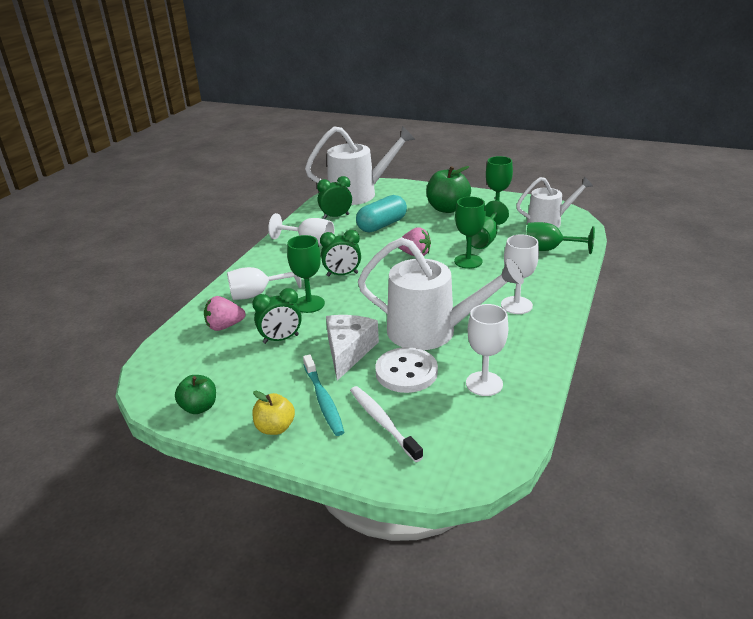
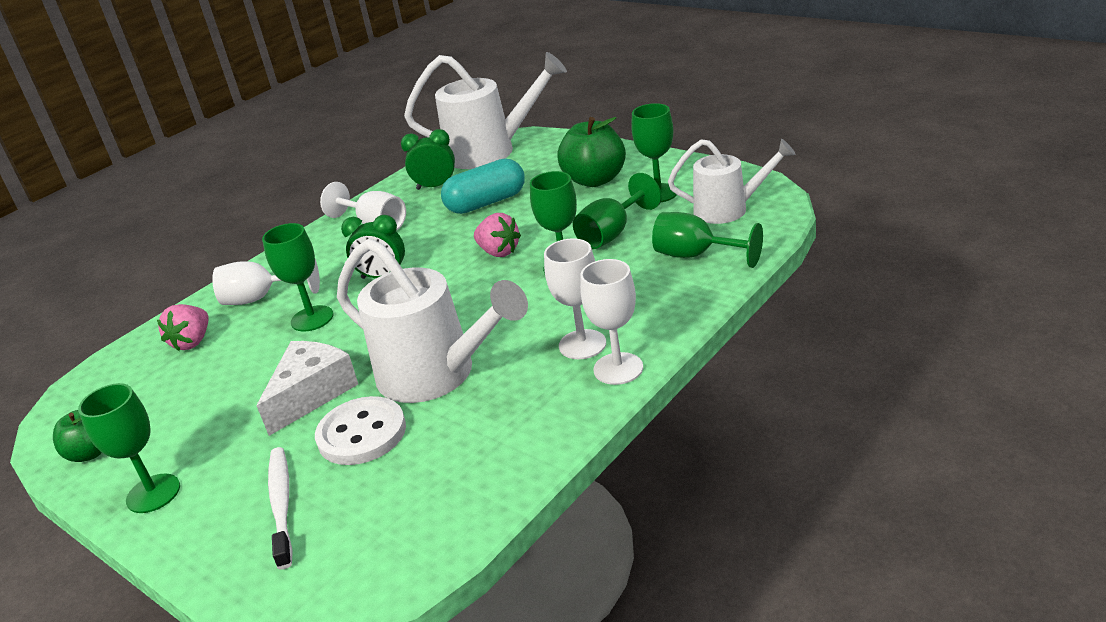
camera: 20 degrees right, 0 degrees up
(224, 326) = (192, 342): pink strawberry -> pink strawberry turned 75 degrees counterclockwise
(275, 428) = (153, 493): yellow apple -> green goblet
(281, 339) = (244, 367): green clock -> none
(323, 400) = (233, 462): turquoise toothbrush -> none
(484, 384) = (450, 464): white goblet -> white goblet (618, 368)

